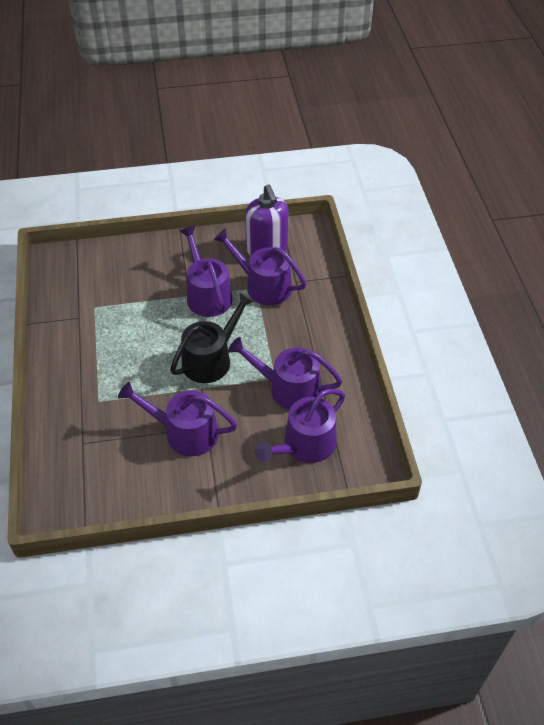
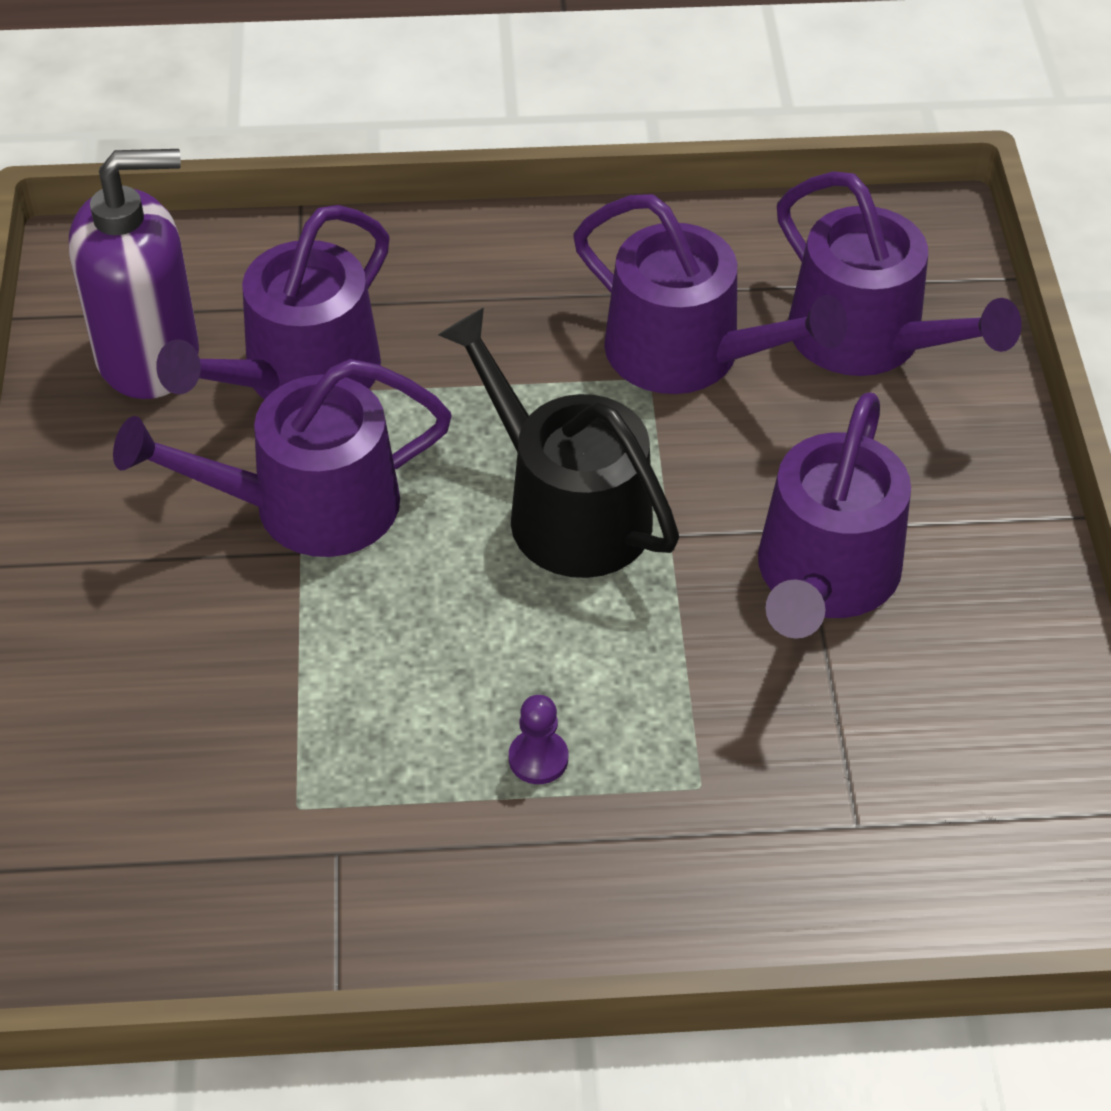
camera: 85 degrees left, 0 degrees up
(110, 360) = (538, 758): none -> purple pawn
(288, 389) = (687, 354): purple watering can -> purple watering can turned 75 degrees counterclockwise

